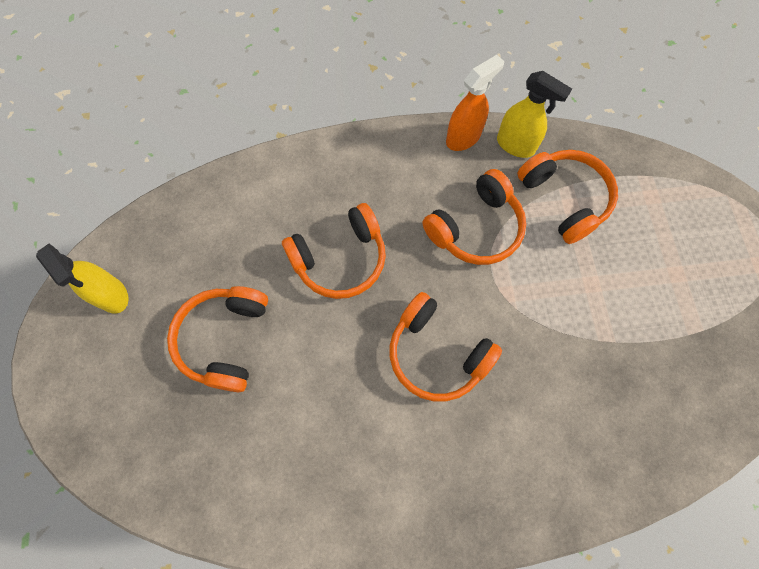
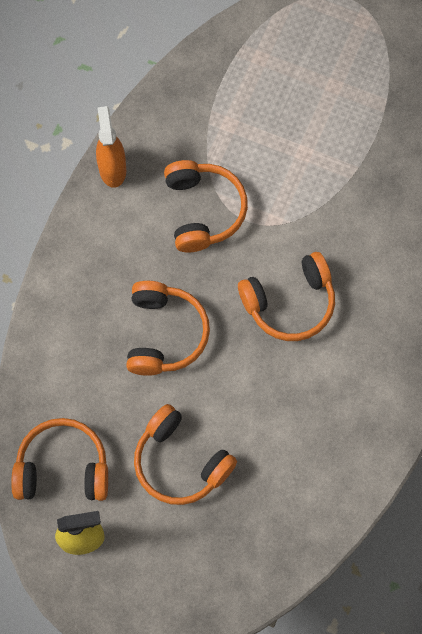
camera: 60 degrees left, 0 degrees up
(515, 145) = (147, 131): yellow spray bottle -> none
(564, 199) = (220, 125): orange headphones -> orange headphones (62, 468)

